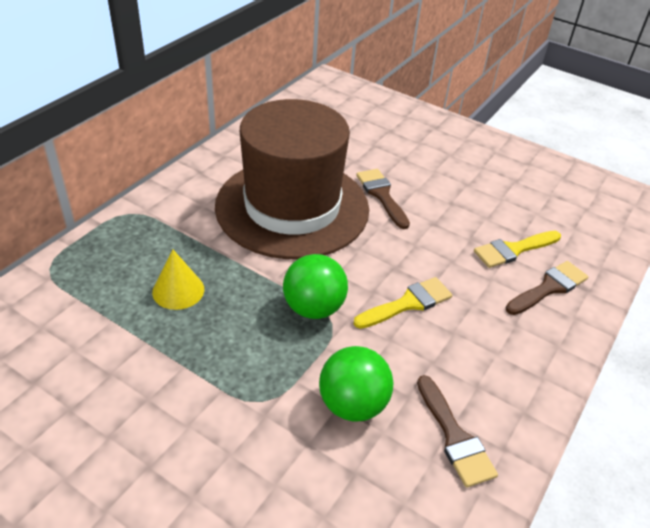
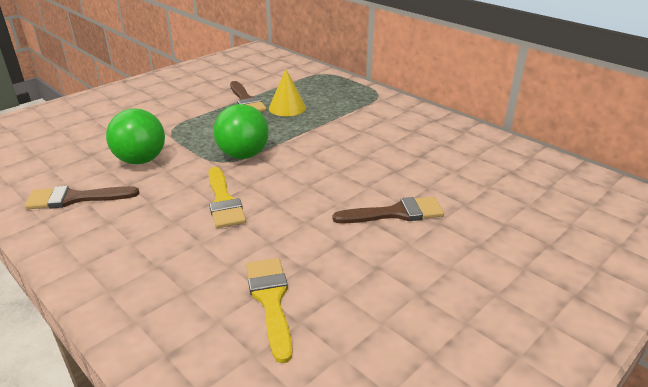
camera: 105 degrees right, 10 degrees down
(292, 207) = (379, 157): brown hat -> none
(549, 288) = (192, 313): brown brush -> brown brush (246, 100)

